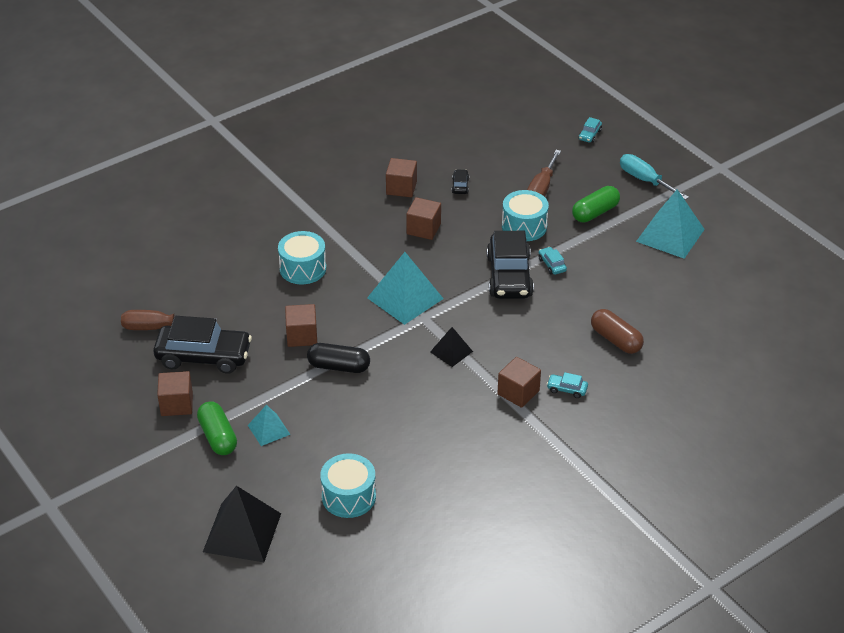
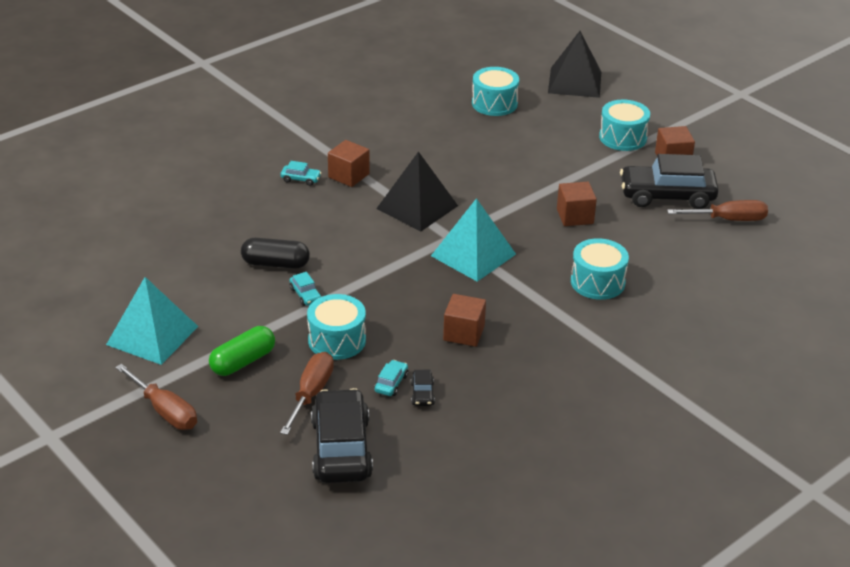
camera: 175 degrees right, 5 degrees down
(218, 437) = (622, 137): green capsule -> turquoise drum
(268, 429) = (579, 143): turquoise pyramid -> none
(339, 366) = (528, 191): black capsule -> black capsule (275, 264)
(401, 188) = (502, 388): brown cube -> none
(451, 351) = (417, 207): black pyramid -> black pyramid, size x1.84
(509, 276) = (356, 281): black car -> black car (341, 448)
(589, 135) = (231, 486): turquoise car -> turquoise car (391, 383)
(616, 340) = (244, 221): brown capsule -> none
(645, 180) = (165, 411): turquoise screwdriver -> brown screwdriver

